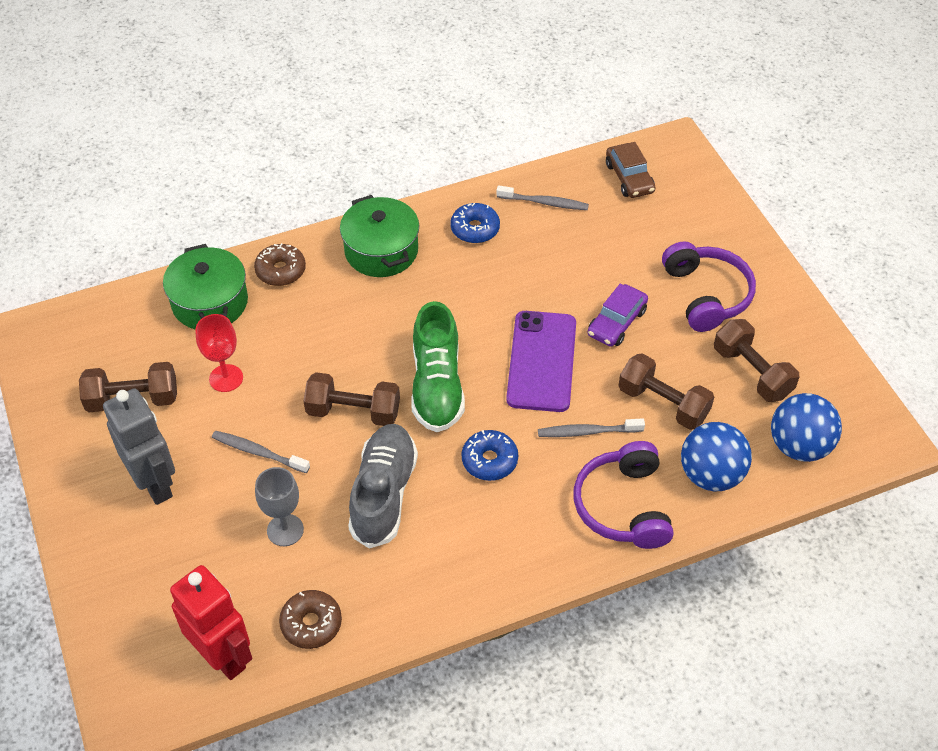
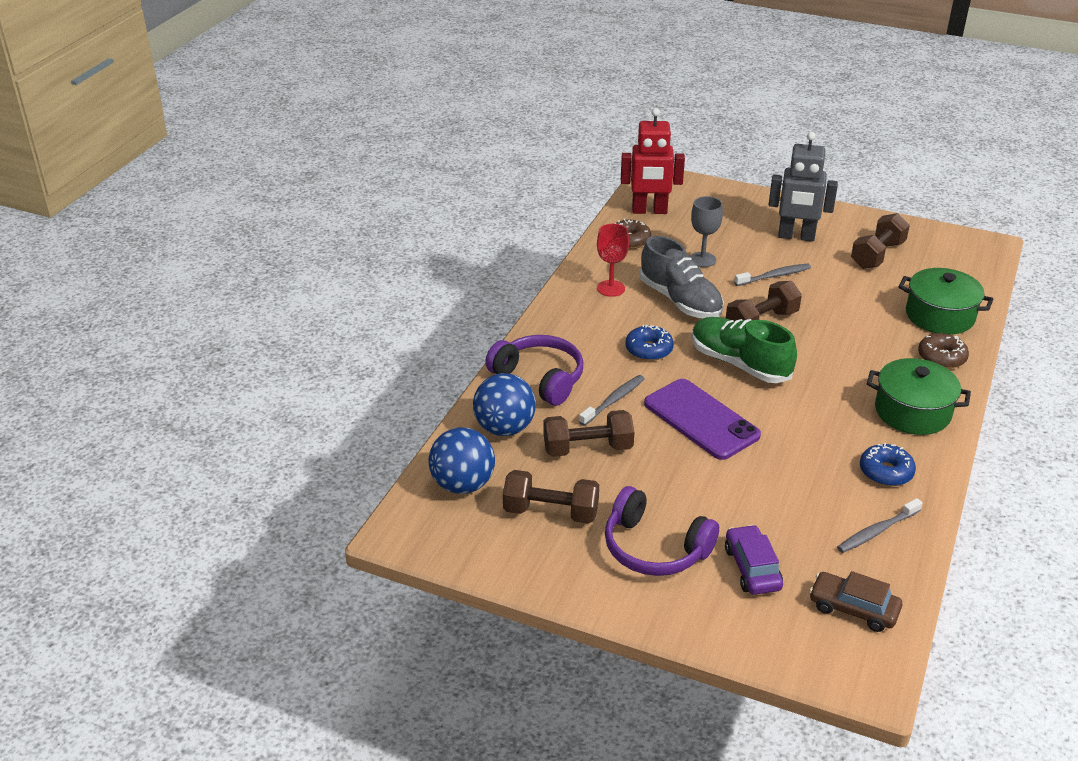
camera: 135 degrees right, 15 degrees down
(226, 378) = (854, 291): red goblet -> red goblet (611, 288)
(616, 322) = (690, 479): purple car -> purple car (752, 568)

